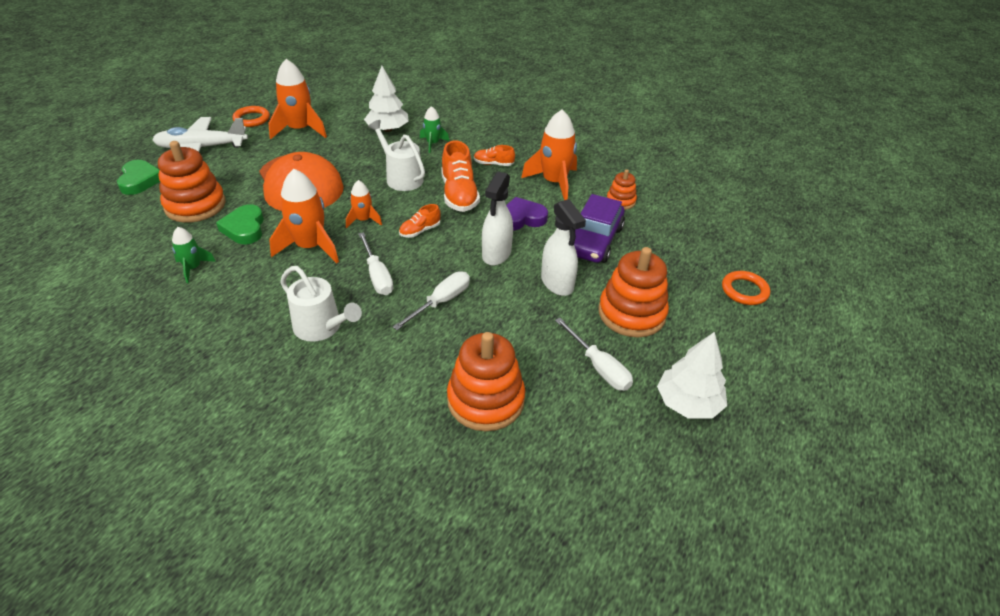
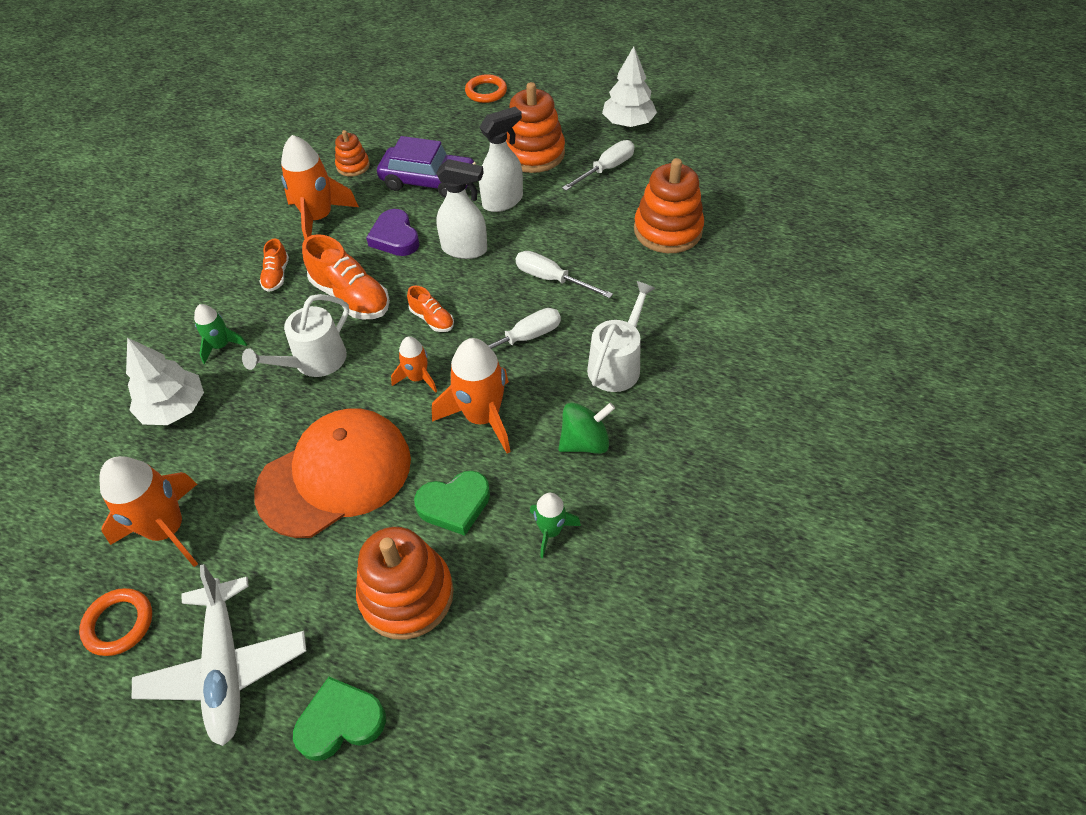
camera: 95 degrees left, 10 degrees up
(255, 296) = (585, 442): none -> green spinning top
(459, 194) = (351, 297): orange shoe -> orange shoe turned 60 degrees clockwise

